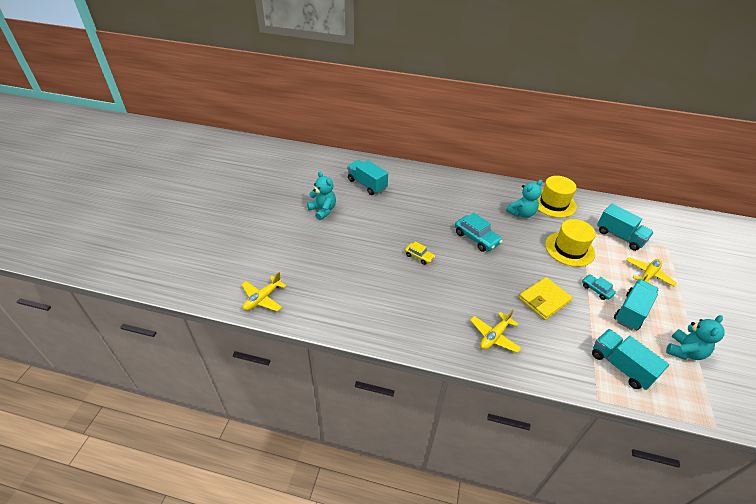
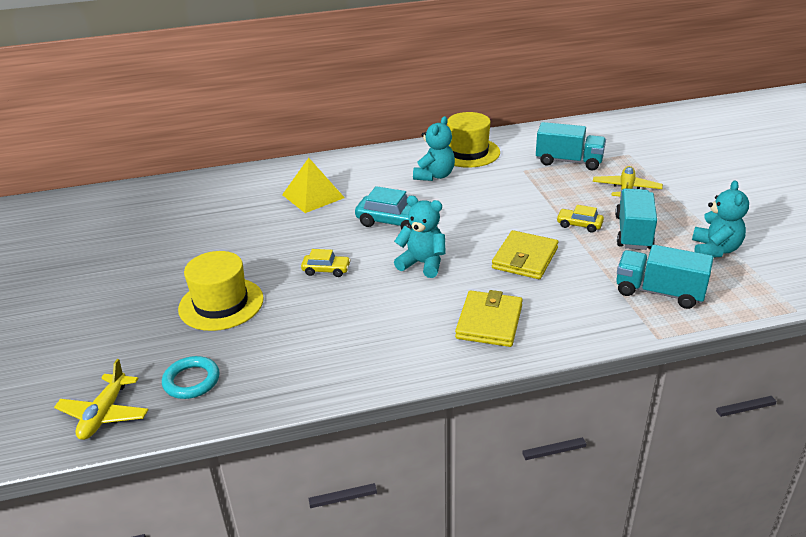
camera: 25 degrees left, 10 degrees down
(312, 298) = (191, 381): none -> turquoise ring
(323, 210) = (138, 265): turquoise teddy bear -> turquoise teddy bear (422, 264)
(367, 184) = (191, 211): turquoise truck -> none
(439, 200) = (313, 196): none -> yellow pyramid
(494, 336) = (489, 322): yellow plane -> yellow wallet
(569, 249) = (519, 194): yellow hat -> yellow hat (221, 304)
(596, 290) = (579, 225): turquoise car -> yellow car

